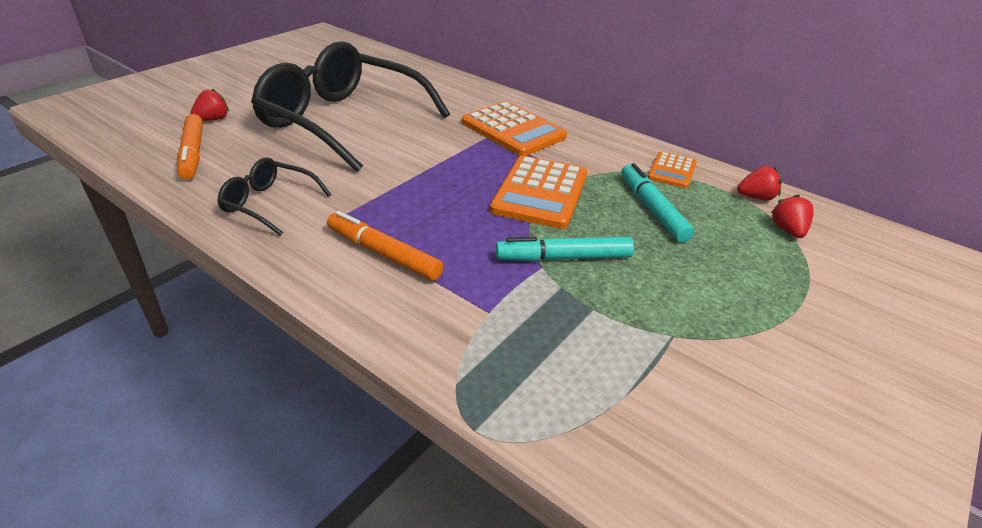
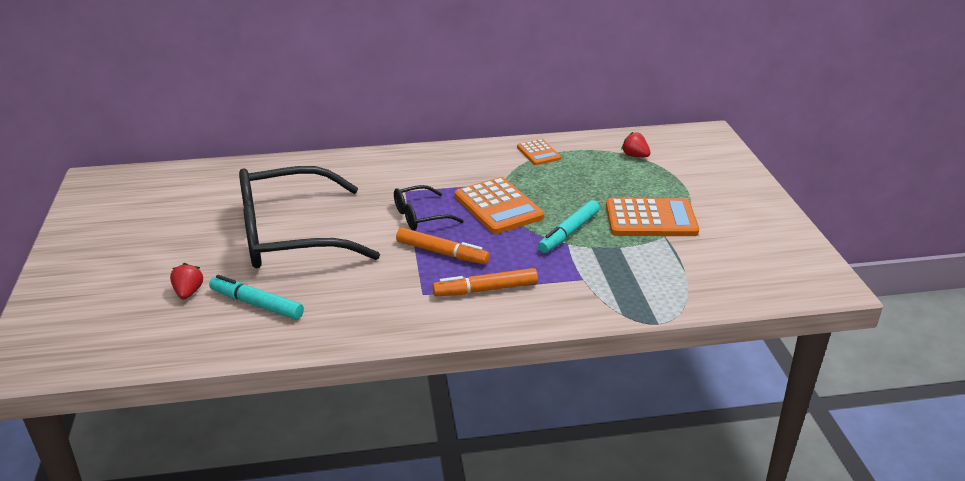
camera: 45 degrees left, 5 degrees down
(193, 153) = (236, 320): orange marker -> orange marker (441, 253)
(268, 203) = (365, 311): black glasses -> black glasses (420, 216)
(513, 130) = (412, 177): orange calculator -> orange calculator (651, 219)
(652, 209) = (565, 181): turquoise marker -> turquoise marker (257, 304)
(756, 197) = (597, 145): red strawberry -> none

